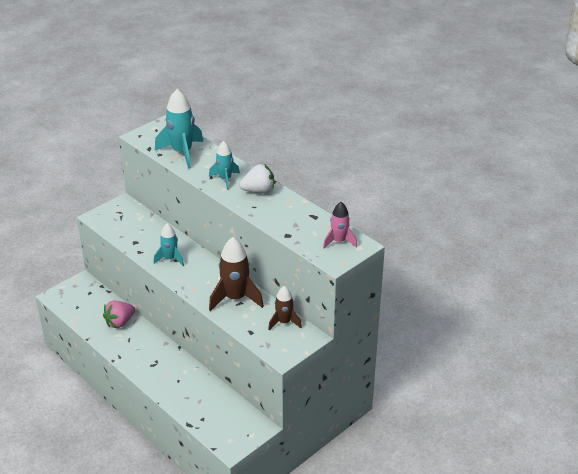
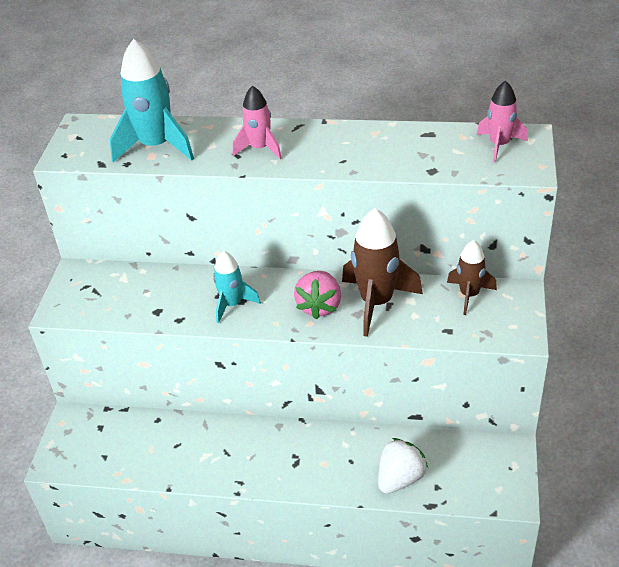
camera: 35 degrees left, 5 degrees up
(120, 322) = (188, 439): pink strawberry -> pink strawberry (319, 306)
(225, 179) = (260, 148): turquoise rocket -> pink rocket
(258, 191) = (322, 140): white strawberry -> white strawberry (400, 478)

